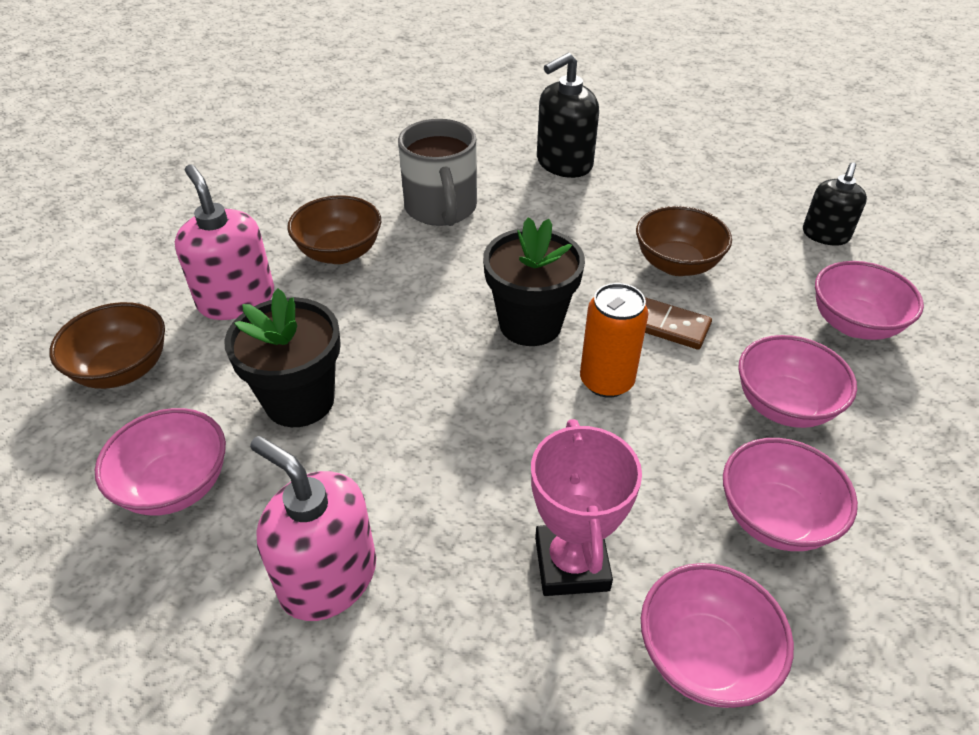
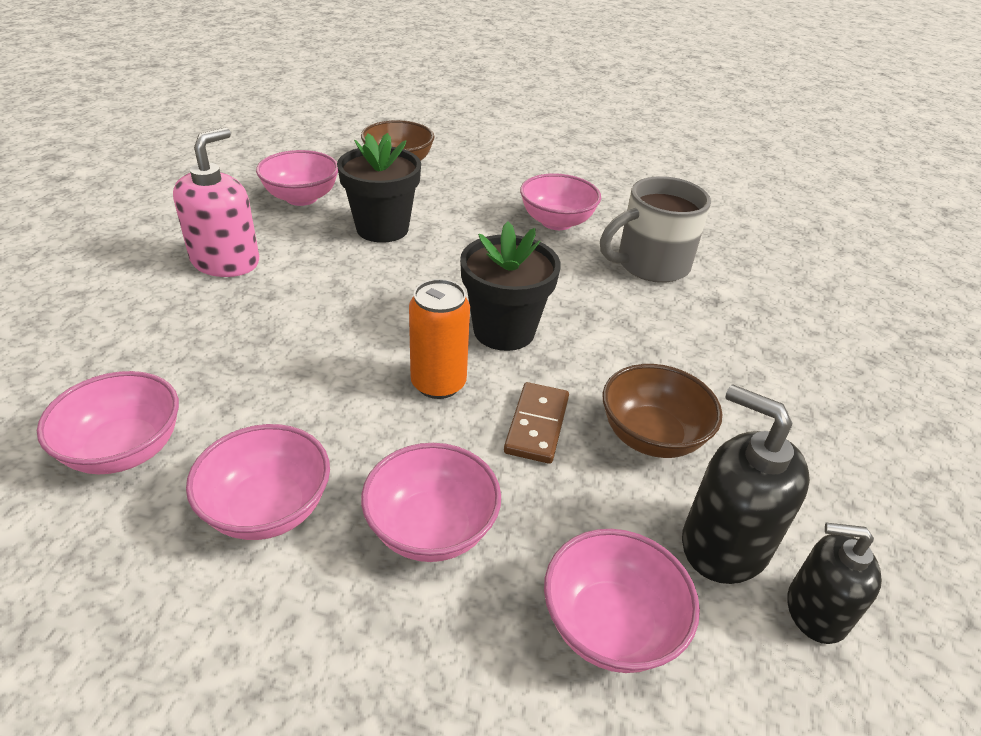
camera: 75 degrees right, 5 degrees down
(236, 299) = (480, 189): pink soap dispenser -> none
(339, 253) = (556, 222): brown bowl -> pink bowl
(564, 163) = (793, 338): black soap dispenser -> black soap dispenser (724, 544)
(571, 564) = (225, 370): pink trophy -> none

